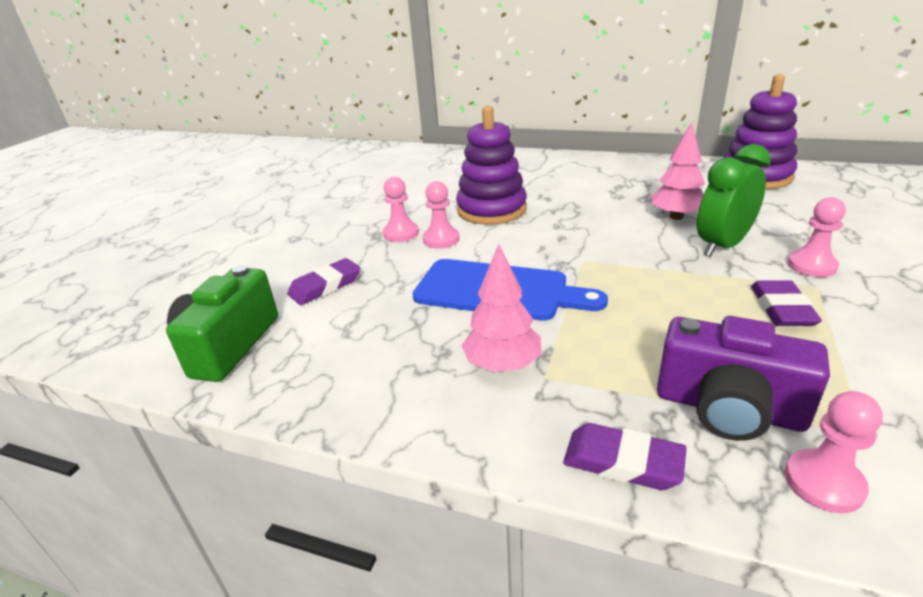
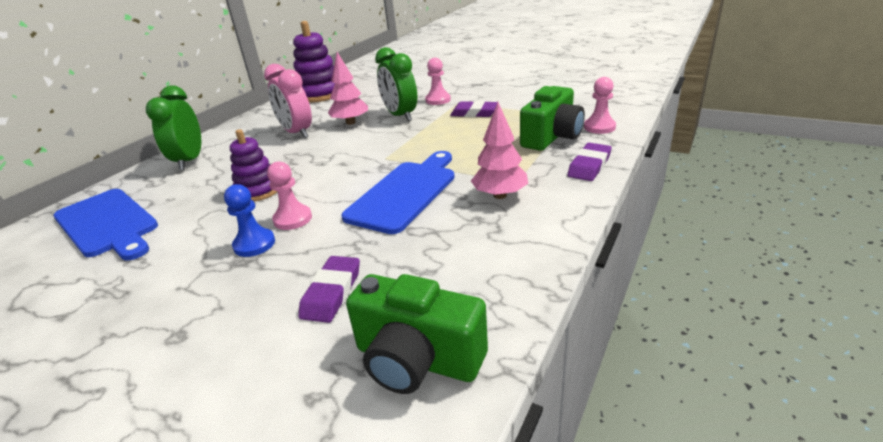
camera: 80 degrees left, 0 degrees up
(325, 286) = (332, 293): purple eraser -> purple eraser turned 45 degrees clockwise
(401, 233) = (254, 244): pink pawn -> blue pawn
(433, 171) = (107, 224): none -> blue cutting board
(491, 210) = (258, 190): purple stacking toy -> purple stacking toy, size x0.64
(542, 165) = (190, 161): none -> green clock
(627, 194) = (297, 133): none -> pink clock
(728, 408) = (552, 137): purple camera -> green camera

